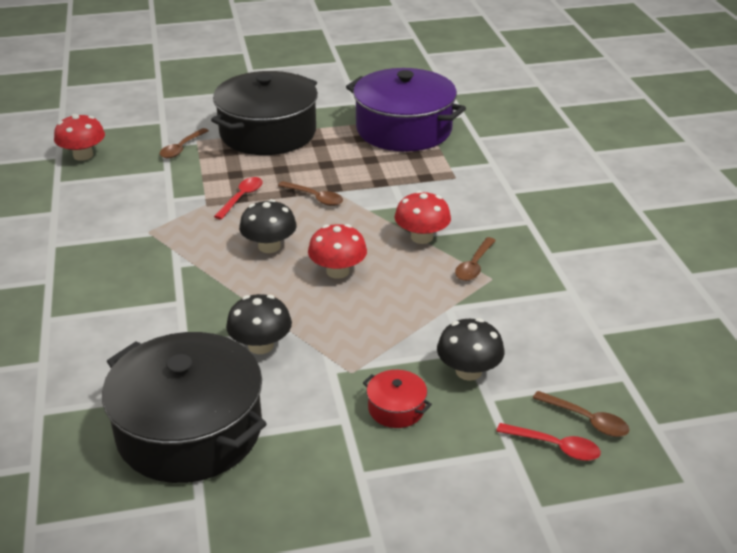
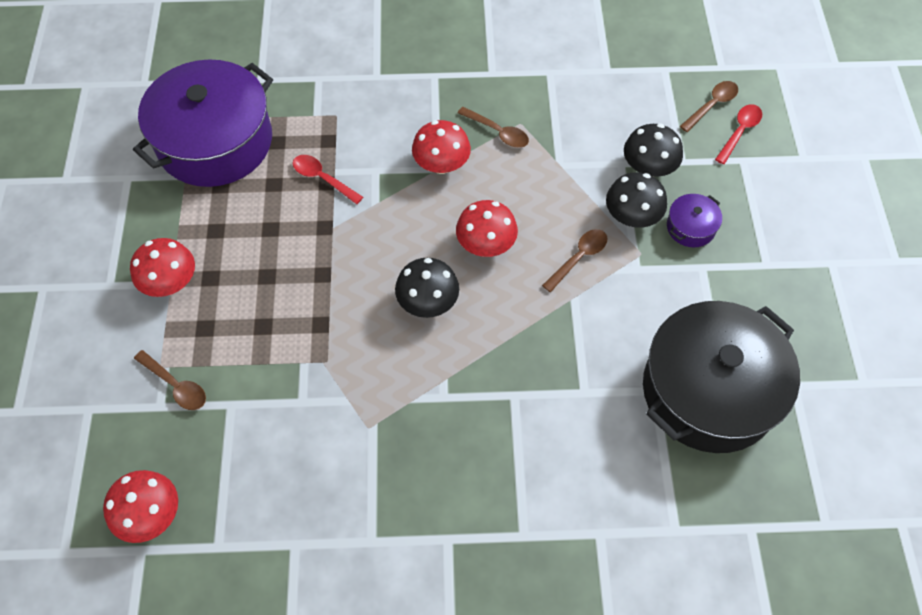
camera: 80 degrees left, 25 degrees up
(241, 198) = (320, 322): red spoon -> red spoon (323, 179)
(261, 345) = (595, 323): black mushroom -> black mushroom (632, 216)
(268, 133) = (170, 282): black pot -> red mushroom
(315, 198) = (341, 248): brown spoon -> brown spoon (578, 258)
(396, 408) = (690, 227): red pot -> purple pot

